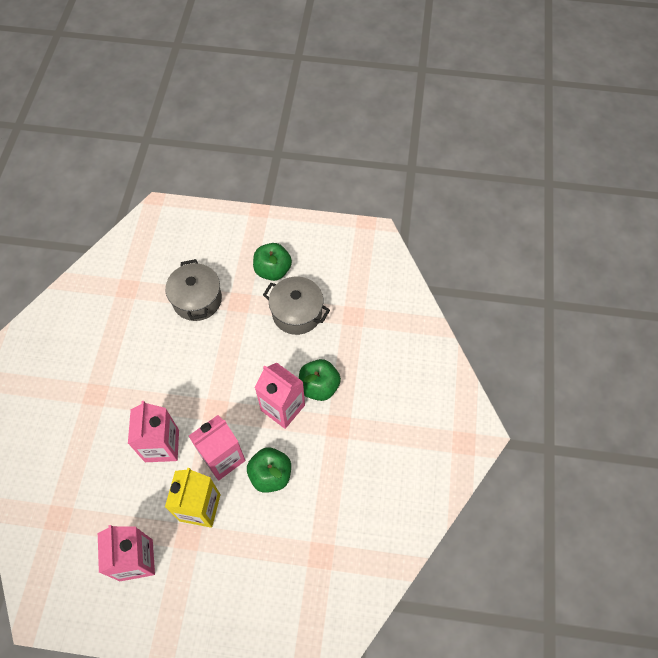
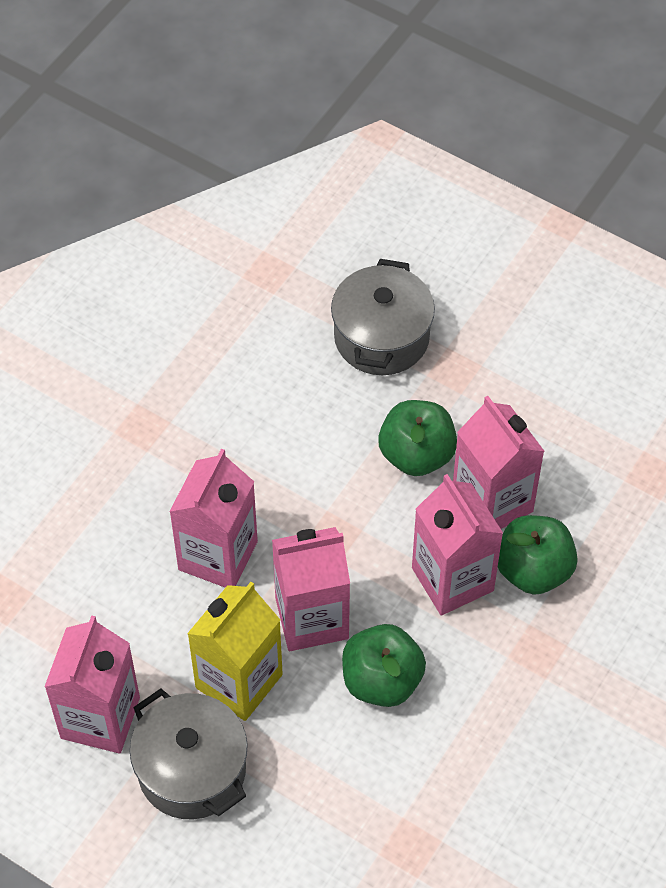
camera: 25 degrees right, 5 degrees down
(273, 270) = (539, 338): green apple -> green apple (416, 455)
(285, 361) = (492, 502): none -> pink carton
(297, 313) = (550, 429): grey pot -> grey pot (192, 770)

